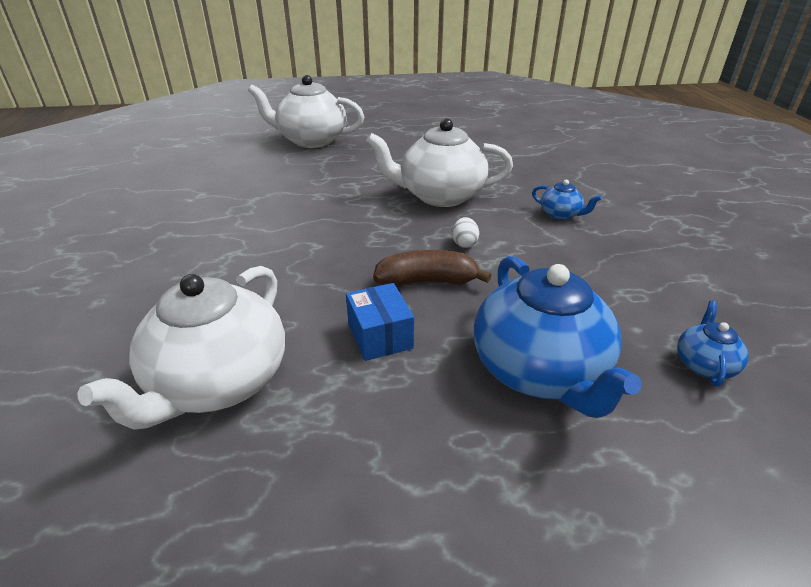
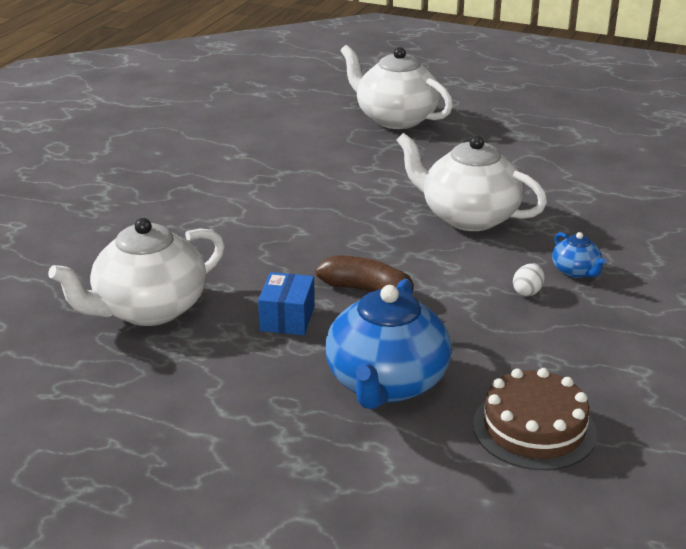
camera: 30 degrees right, 5 degrees down
(464, 243) = (439, 269): white egg -> white egg (527, 292)
(704, 364) = (534, 428): blue teapot -> brown cake

